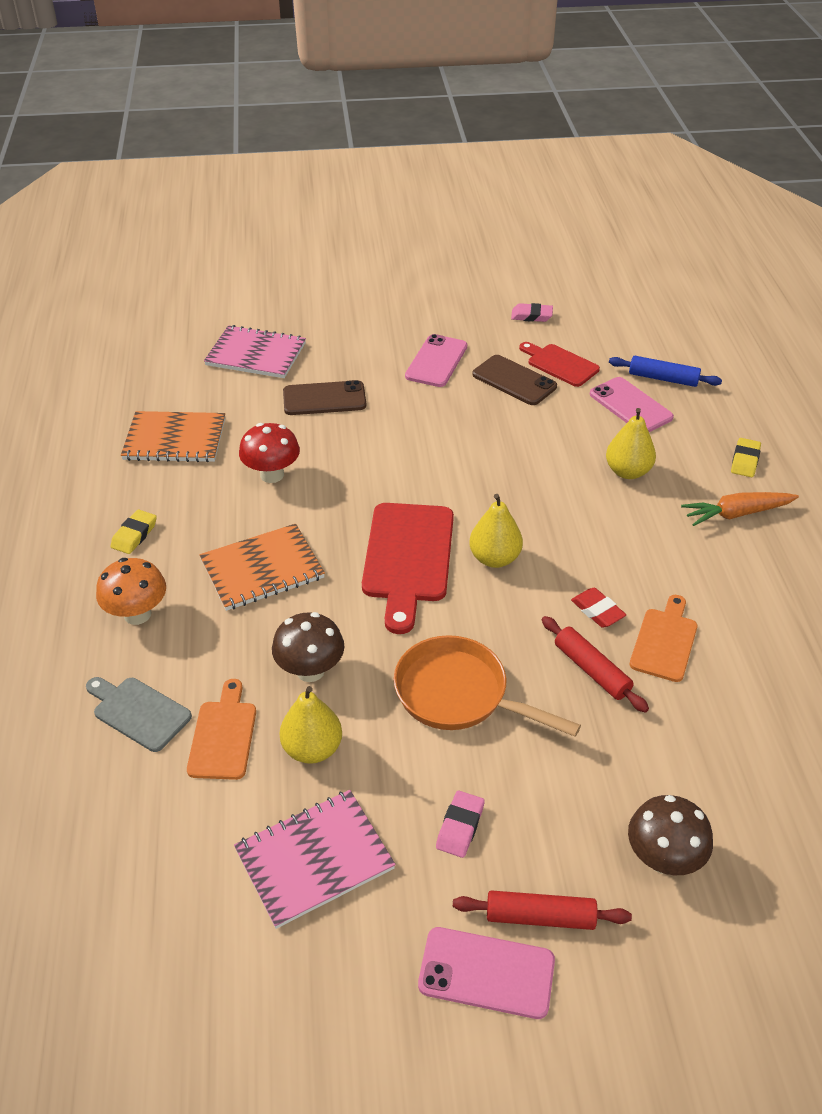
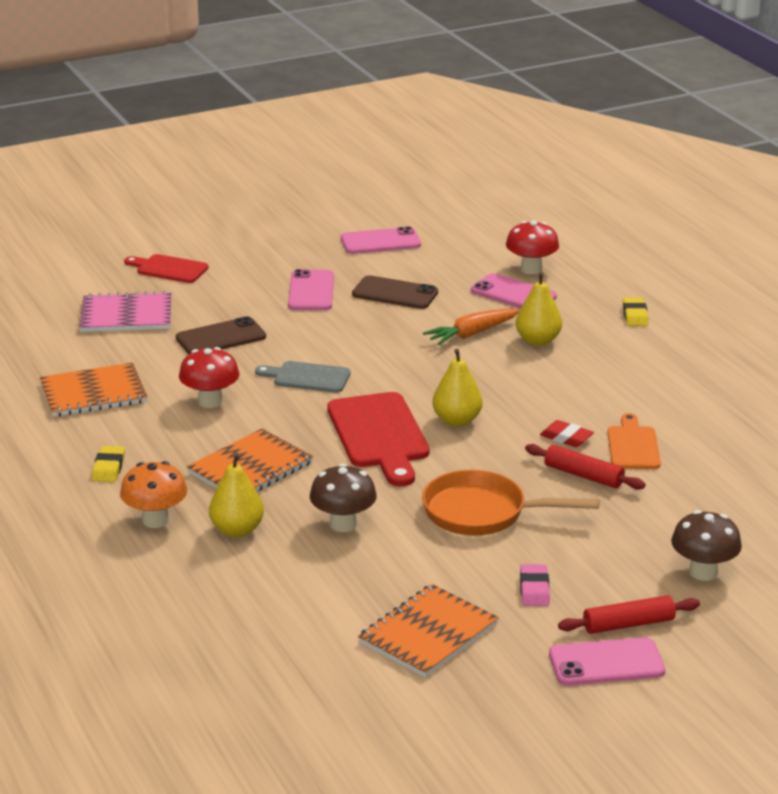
camera: 20 degrees left, 15 degrees down
(139, 712) = (208, 581): grey cutting board -> grey cutting board (308, 377)
(223, 735) = (296, 579): orange cutting board -> none
(312, 749) = (380, 571): yellow pear -> yellow pear (237, 530)
(314, 859) = (428, 633): pink notebook -> orange notebook
(531, 316) = (380, 242): pink eraser -> pink phone
(560, 364) = (430, 274): red cutting board -> red cutting board (169, 269)
(663, 378) = (531, 269): blue rolling pin -> red mushroom
(736, 514) = (647, 353): orange carrot -> orange carrot (471, 334)

